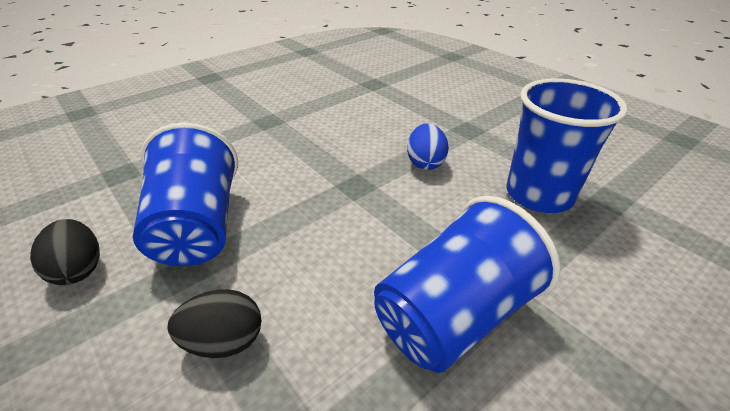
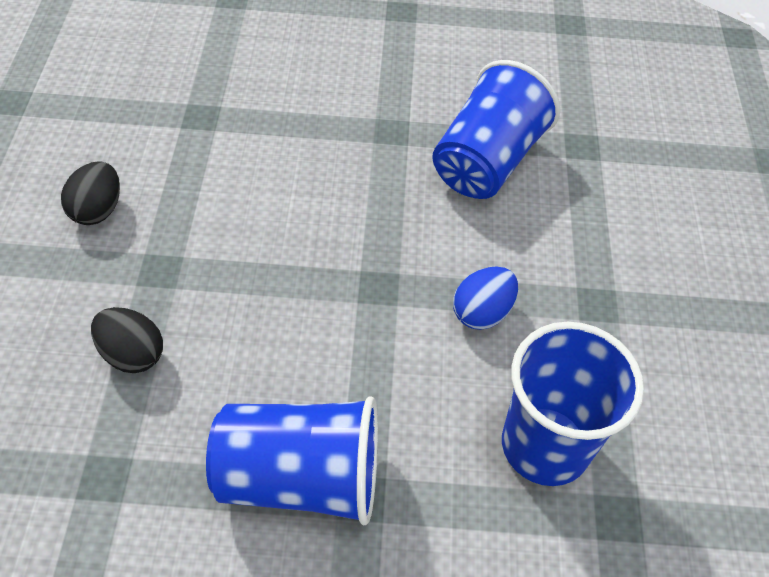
camera: 40 degrees right, 15 degrees up
(198, 227) = (206, 230): blue cup -> blue cup (487, 161)

